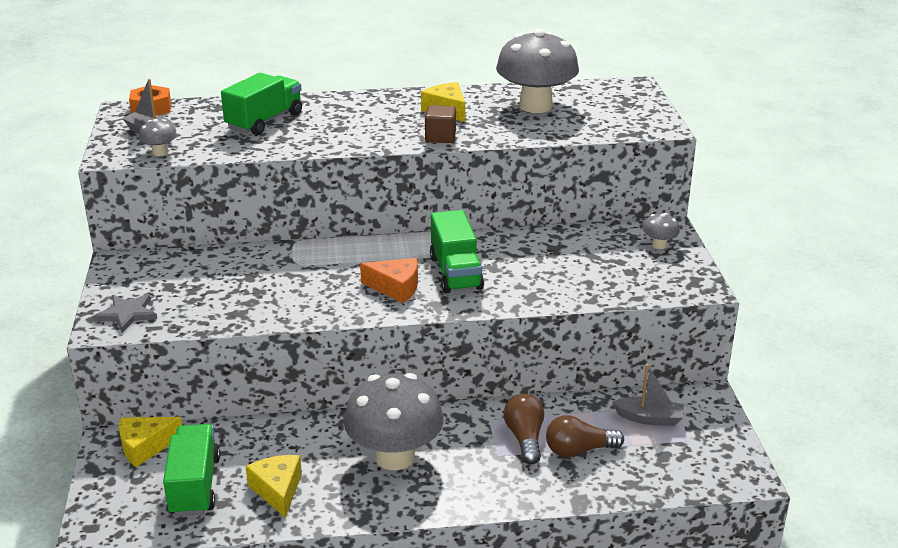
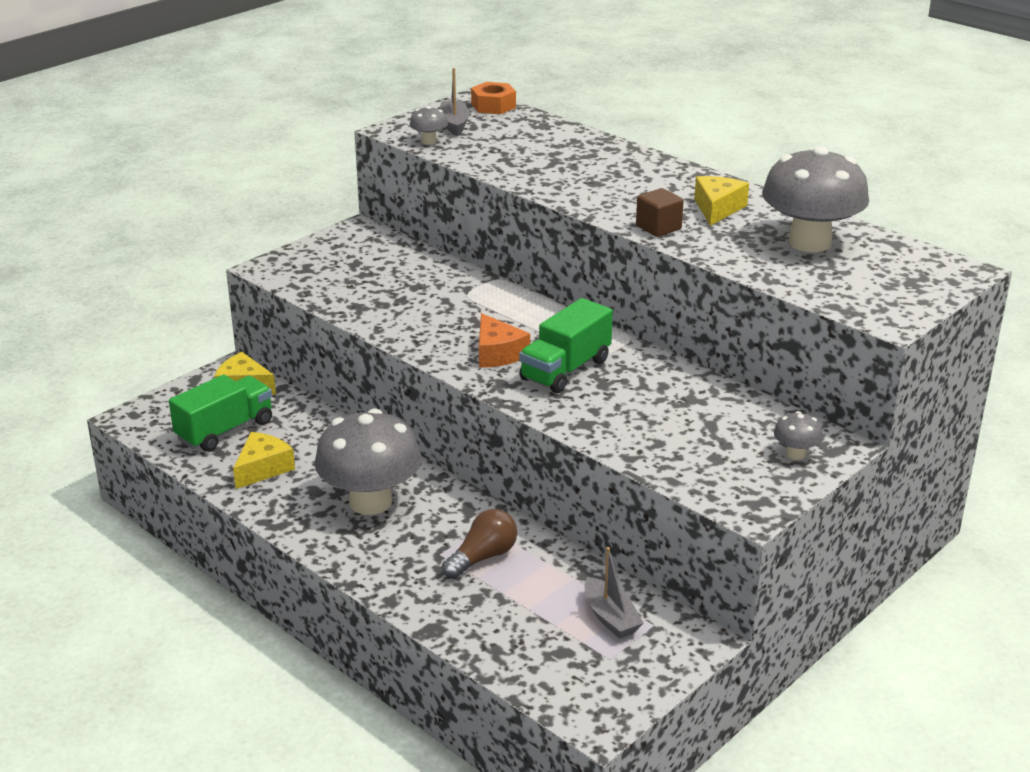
camera: 50 degrees right, 0 degrees up
(127, 314) = (296, 267): grey star -> none
(264, 121) = (551, 151): green truck -> none
(578, 450) = (505, 596): brown light bulb -> none

